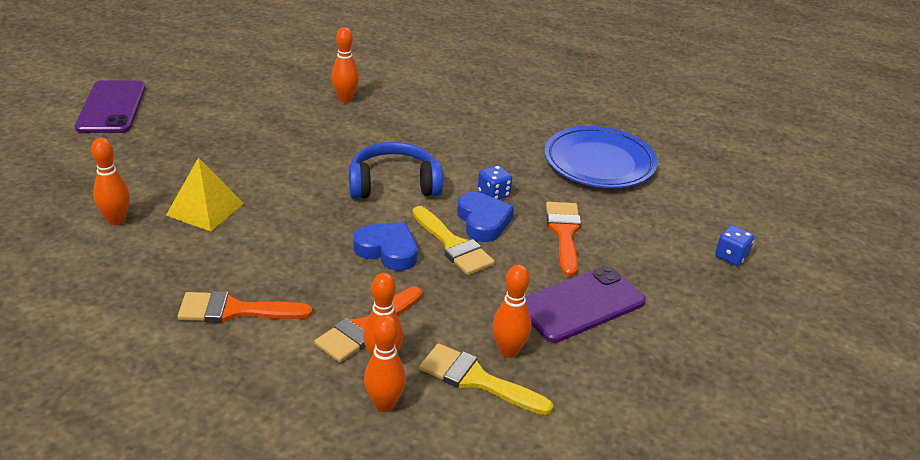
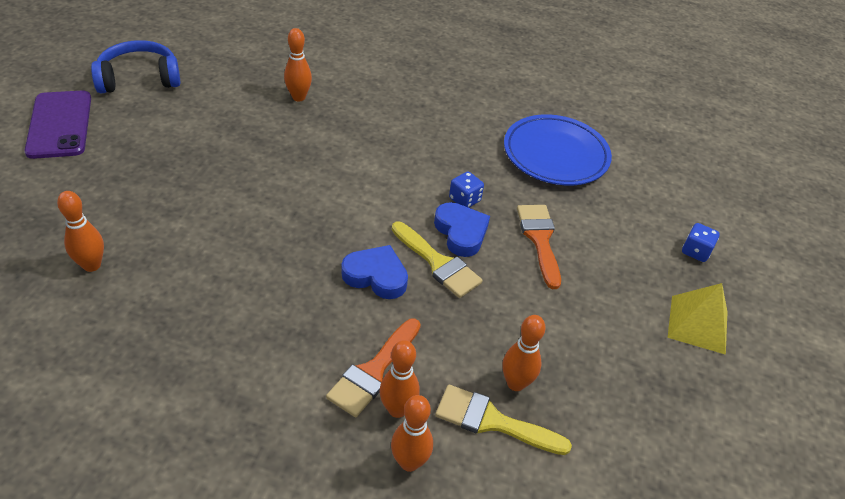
camera: 10 degrees left, 10 degrees up
(205, 209) = (182, 243): yellow pyramid -> yellow pyramid (698, 324)
(235, 310) = (237, 365): orange brush -> none
(393, 184) = (366, 196): blue headphones -> blue headphones (139, 78)
(580, 304) = (571, 320): purple phone -> none

